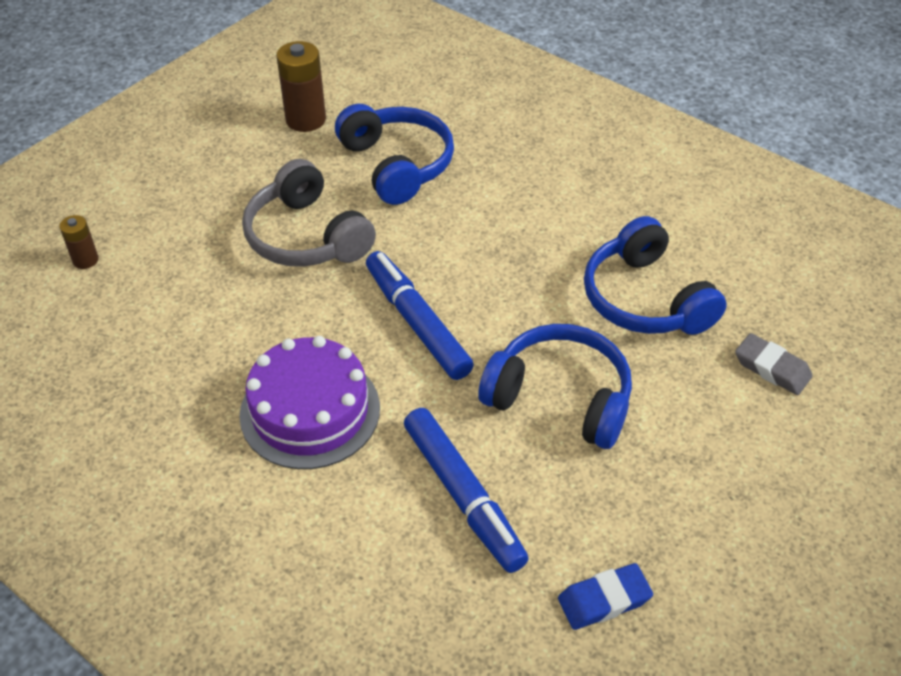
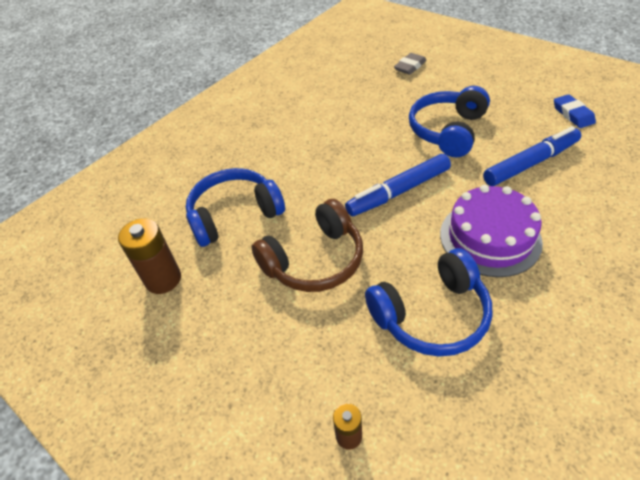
camera: 85 degrees left, 0 degrees up
(307, 236) = (314, 260): grey headphones -> brown headphones
(645, 299) = (366, 103): blue headphones -> blue headphones (431, 315)

